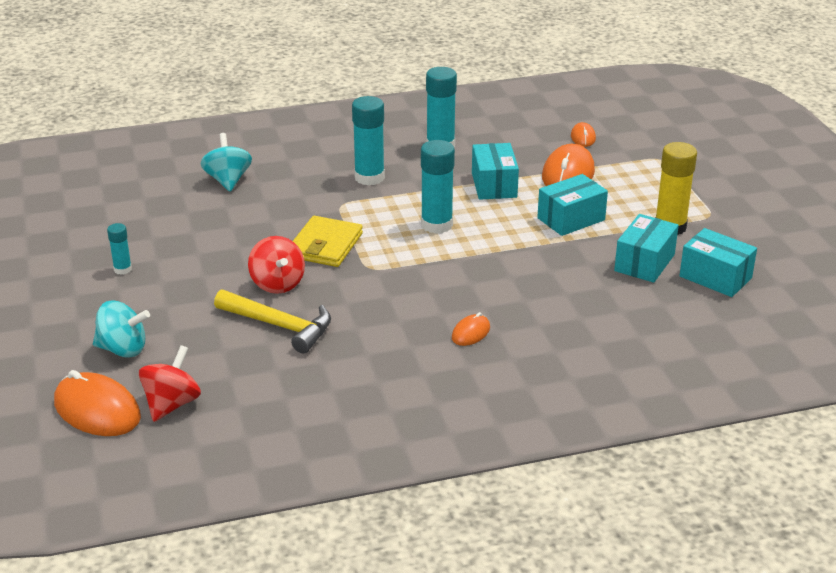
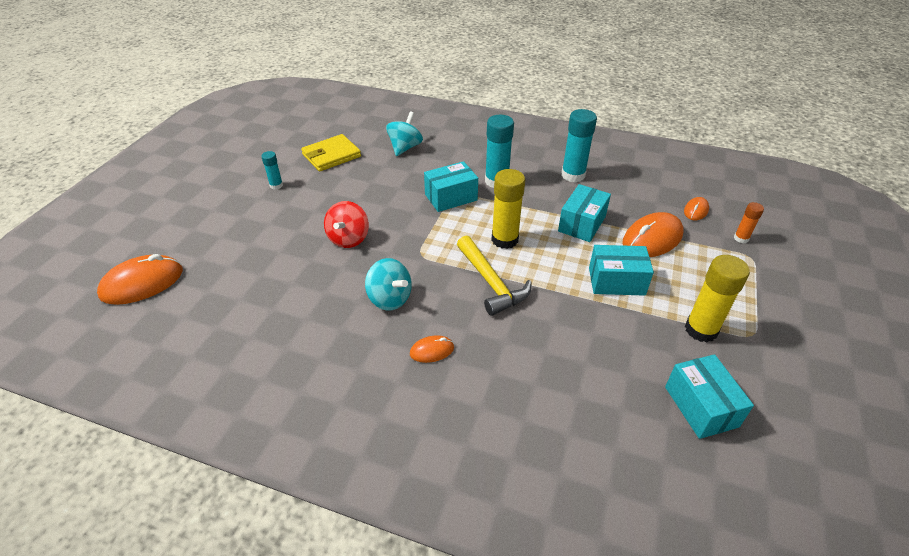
camera: 35 degrees right, 10 degrees up
(97, 410) = (142, 283): orange mouse -> orange mouse turned 75 degrees clockwise
(123, 349) = (209, 244): turquoise spinning top -> turquoise spinning top (390, 299)
(172, 404) = (183, 302): red spinning top -> none
(279, 326) = (313, 274): yellow hammer -> yellow hammer (491, 283)
(325, 245) = (411, 222): yellow wallet -> yellow wallet (331, 155)
(436, 225) = (504, 239): turquoise glue stick -> yellow glue stick
(640, 146) = (741, 238): none -> orange glue stick
(644, 263) = (643, 355): turquoise box -> turquoise box (451, 197)

